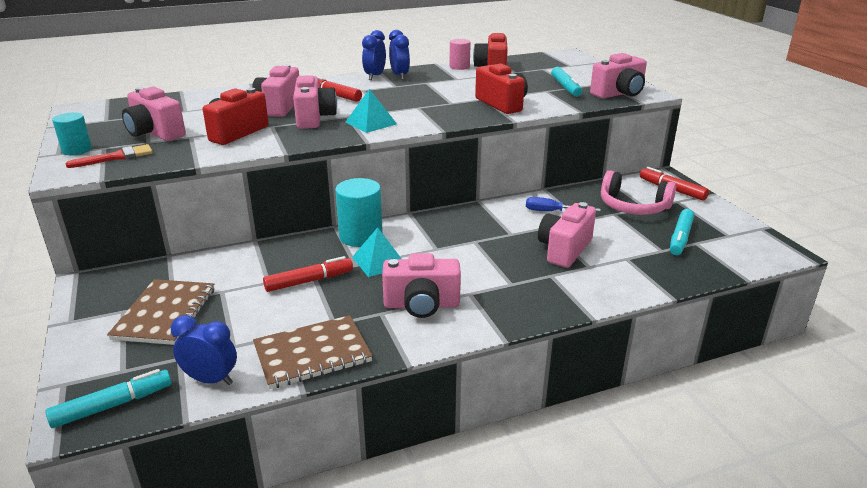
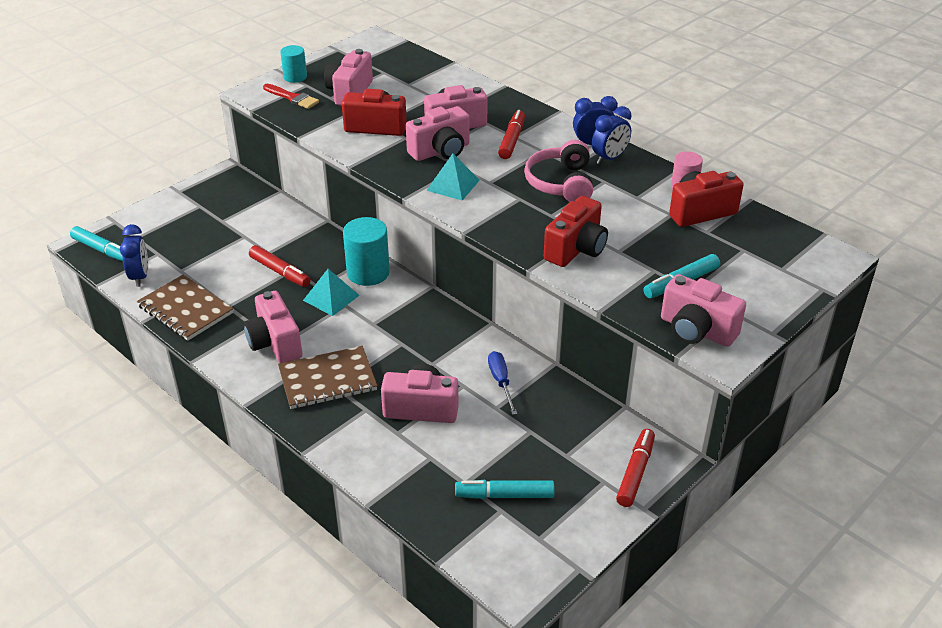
camera: 65 degrees right, 10 degrees up
(165, 314) = (204, 224): brown notebook -> brown notebook (327, 379)
(633, 206) = (559, 444): pink headphones -> pink headphones (561, 183)

